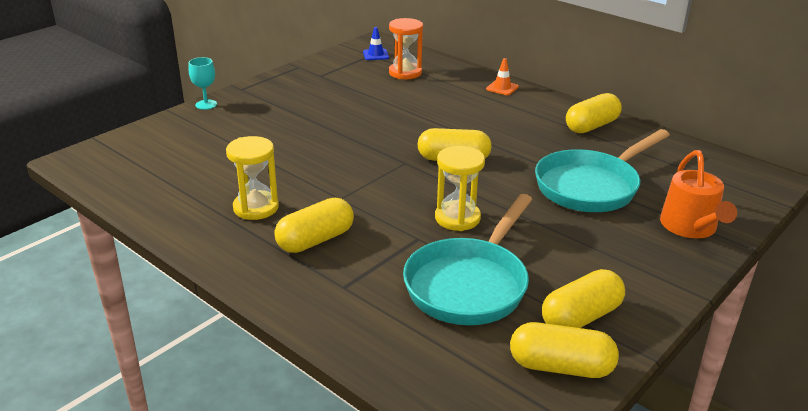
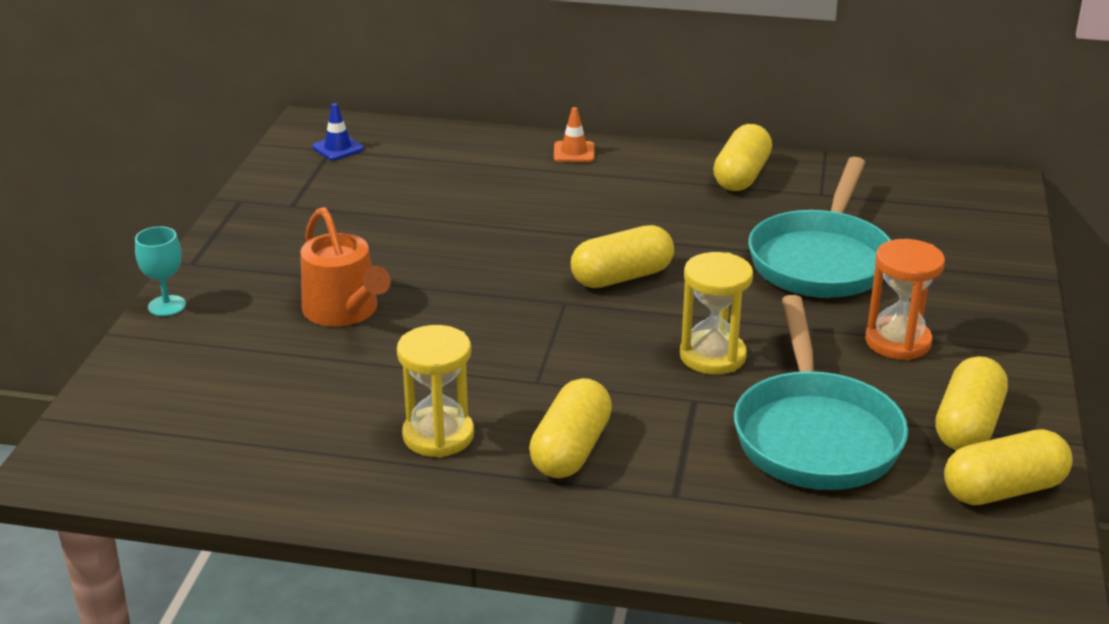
camera: 30 degrees left, 0 degrees up
(405, 73) = (414, 166): orange hourglass -> orange hourglass (897, 342)
(691, 227) = (974, 275): orange watering can -> orange watering can (344, 311)

